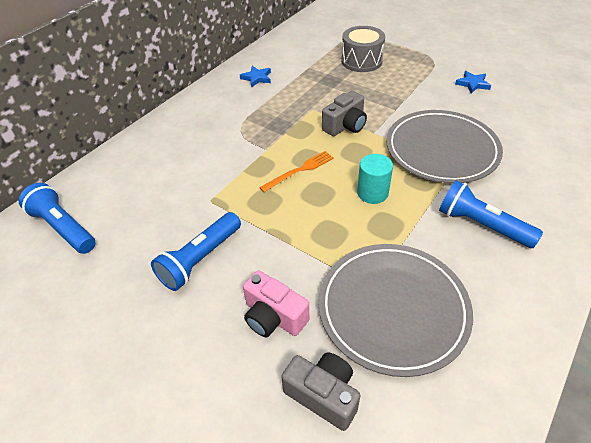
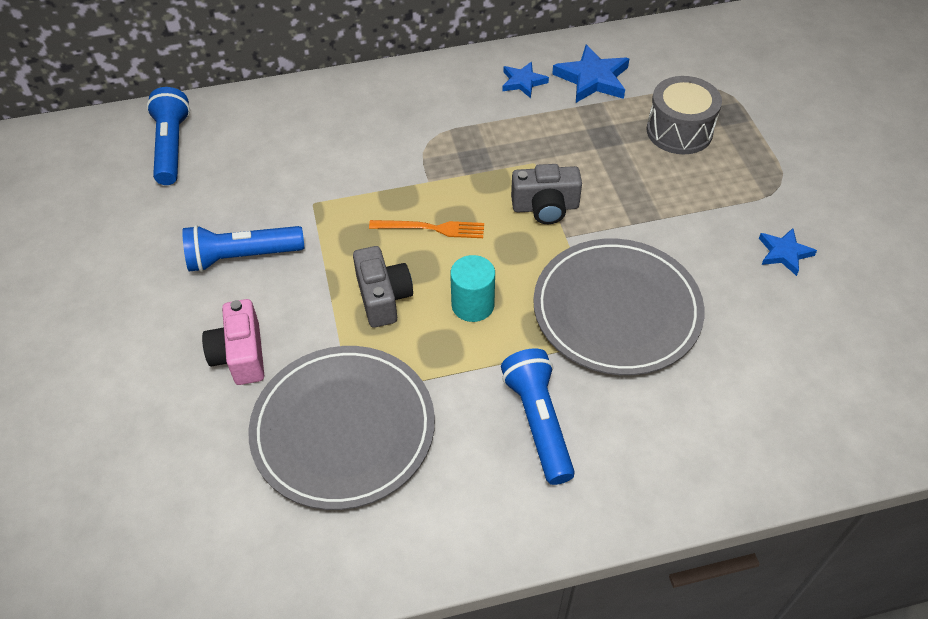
camera: 40 degrees right, 5 degrees up
(291, 60) = (592, 79): none -> blue star
(323, 395) = (203, 448): grey camera -> grey camera (383, 297)

